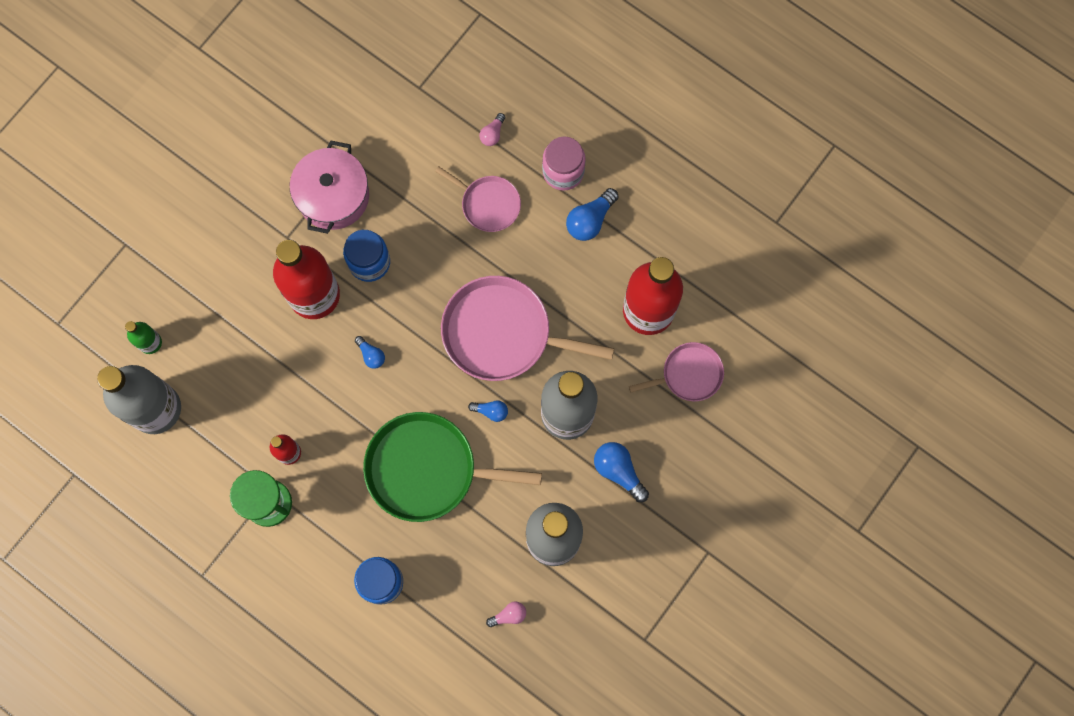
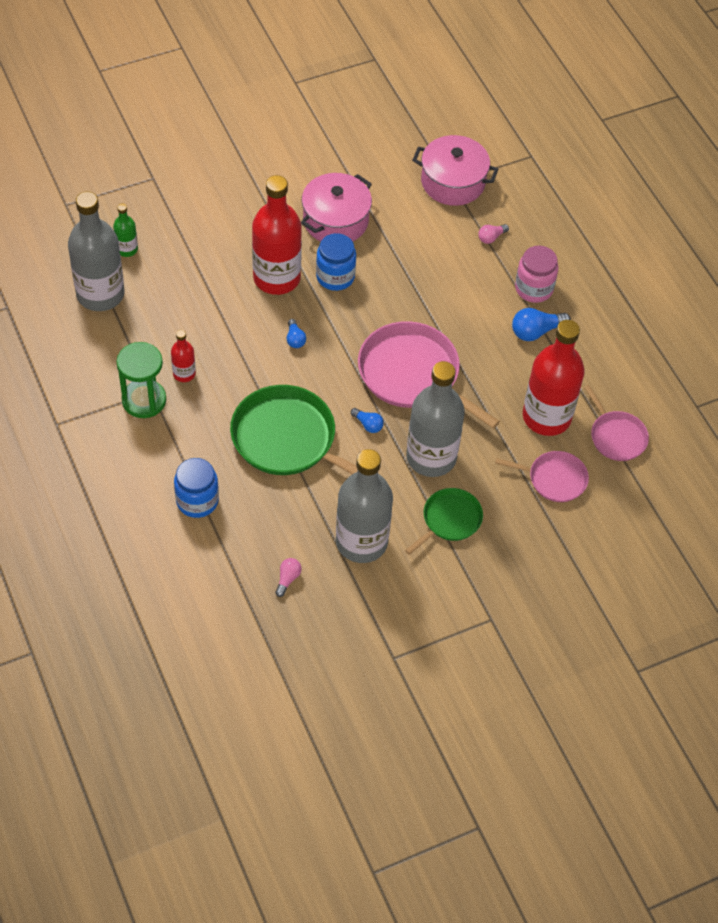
camera: 25 degrees right, 20 degrees down
(421, 87) = (453, 182): none -> pink pot
(488, 204) = (457, 282): pink pan -> pink pan (616, 436)
(509, 615) = (287, 579): pink light bulb -> pink light bulb turned 75 degrees counterclockwise
(618, 471) = (449, 520): blue light bulb -> green pan

